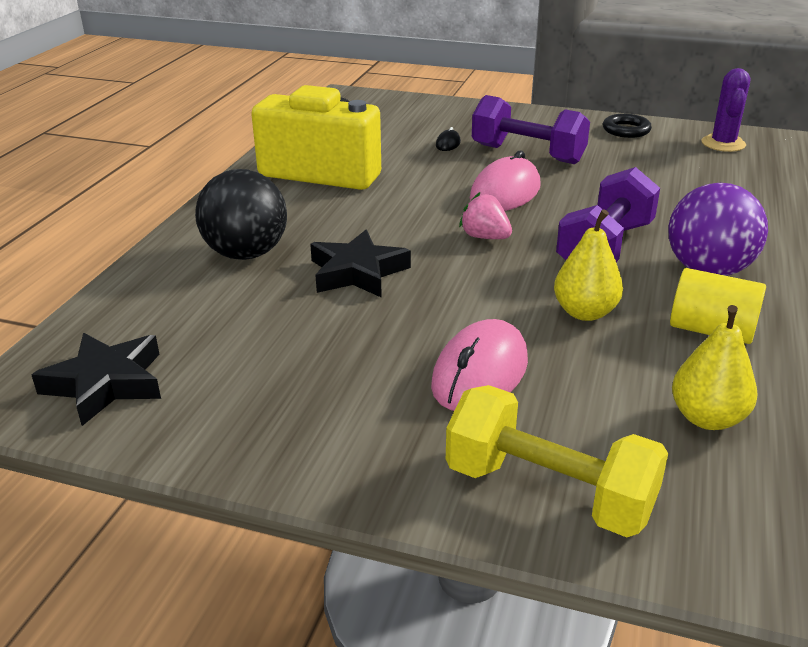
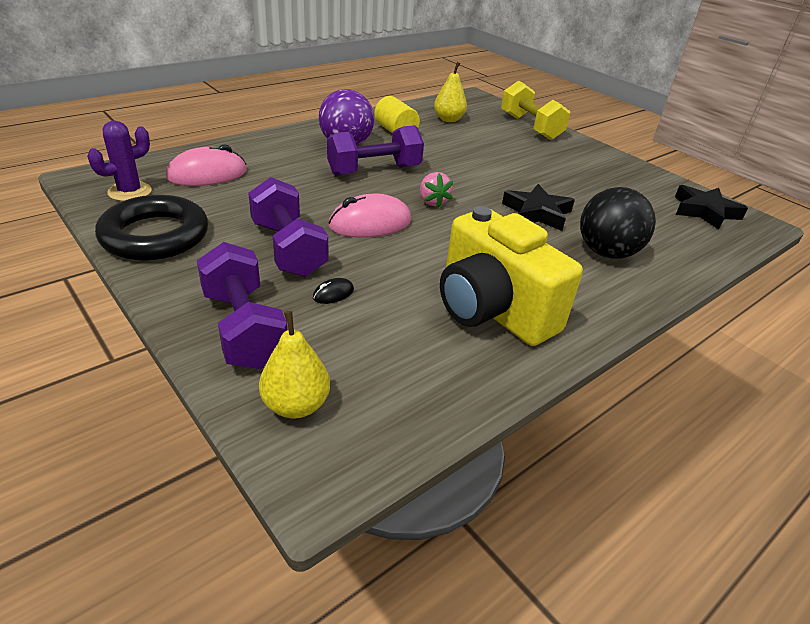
camera: 150 degrees left, 5 degrees up
(468, 116) = (244, 328): none -> purple dumbbell
(480, 373) = (517, 155): pink mouse -> pink mouse (207, 174)
(585, 312) = (438, 154): yellow pear -> yellow pear (296, 405)
(626, 130) = (155, 235): black ring -> black ring, size x1.99

